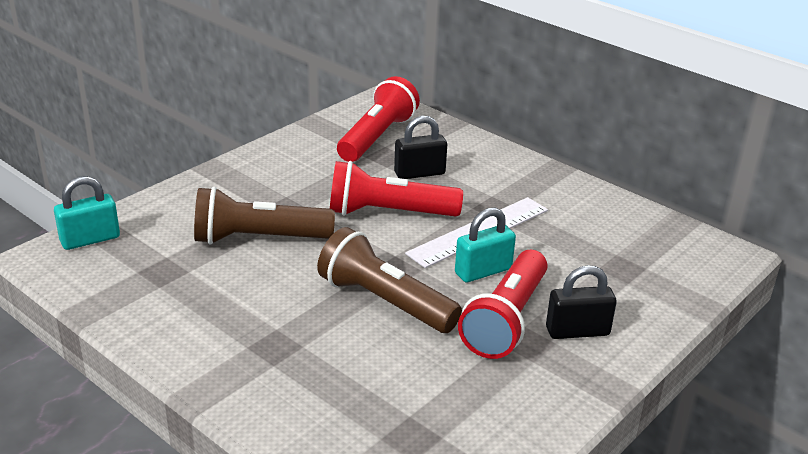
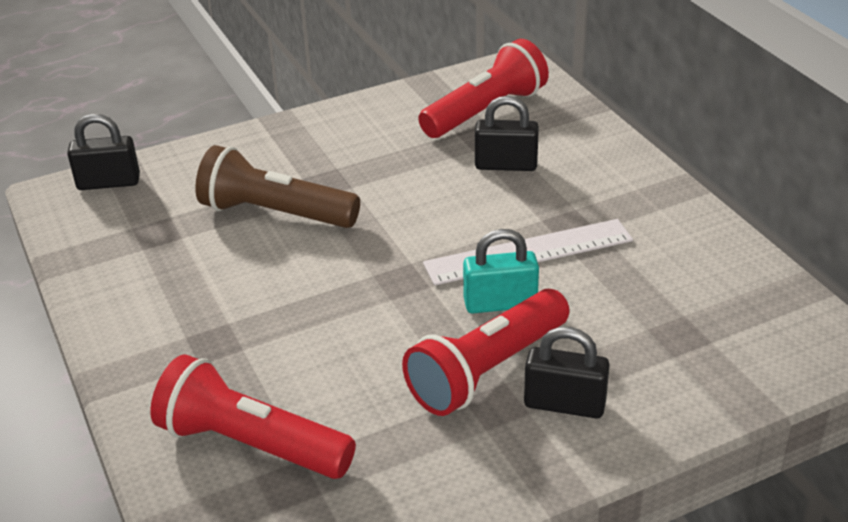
camera: 25 degrees right, 5 degrees up
(90, 239) = (108, 183): turquoise padlock -> black padlock
(385, 302) = (362, 317): brown flashlight -> none
(388, 213) = (437, 208): red flashlight -> red flashlight (251, 444)

